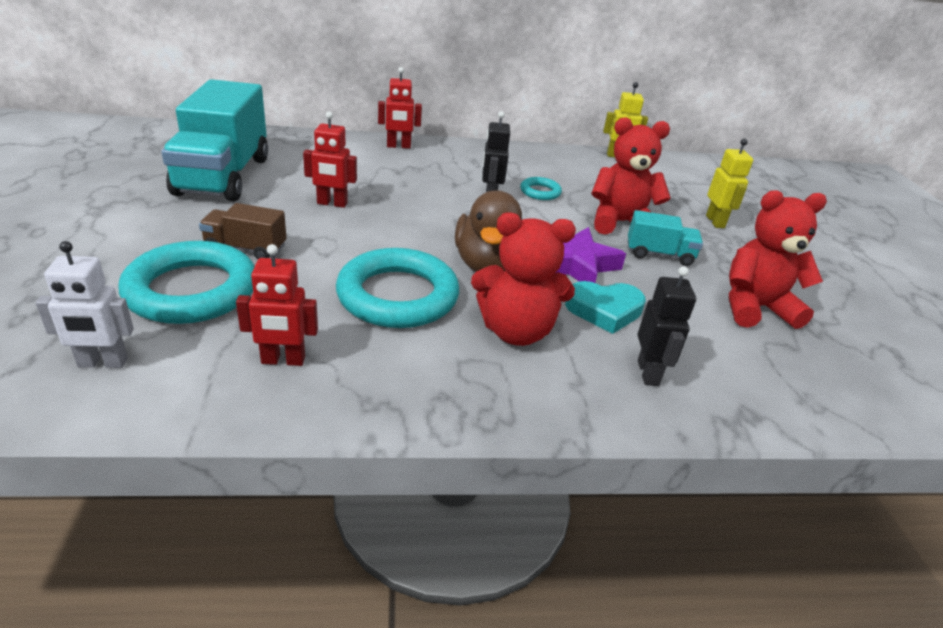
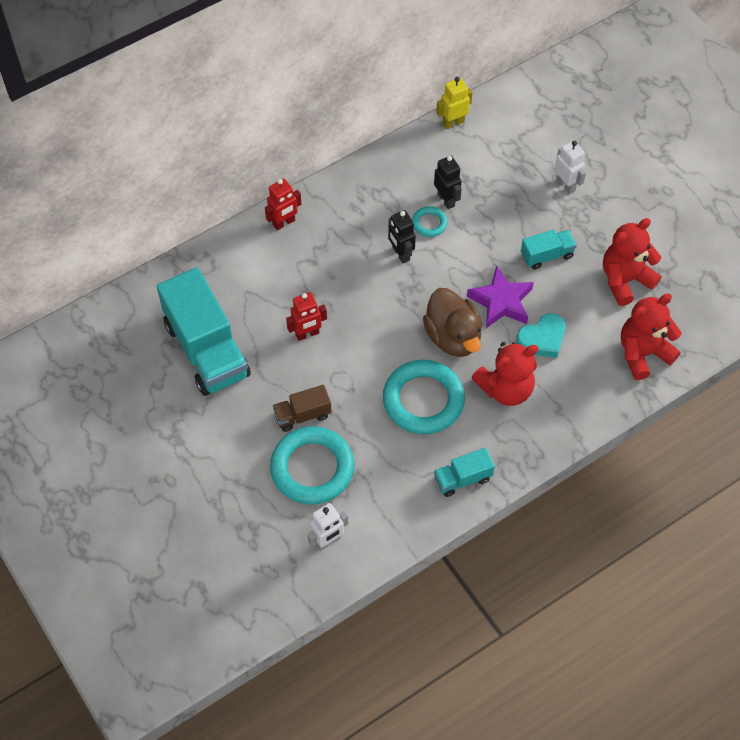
camera: 25 degrees left, 25 degrees up
(283, 360) = (408, 485): red robot -> none
(365, 389) = (462, 479): none -> turquoise truck
(620, 223) = (504, 230): red teddy bear -> red teddy bear (643, 353)
(648, 373) = (590, 379): black robot -> black robot (446, 200)
(715, 222) = (566, 185): yellow robot -> white robot

